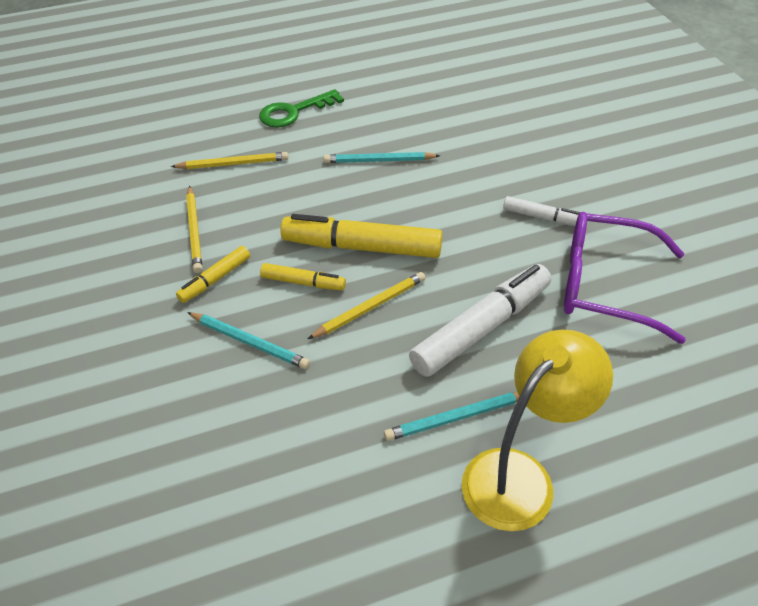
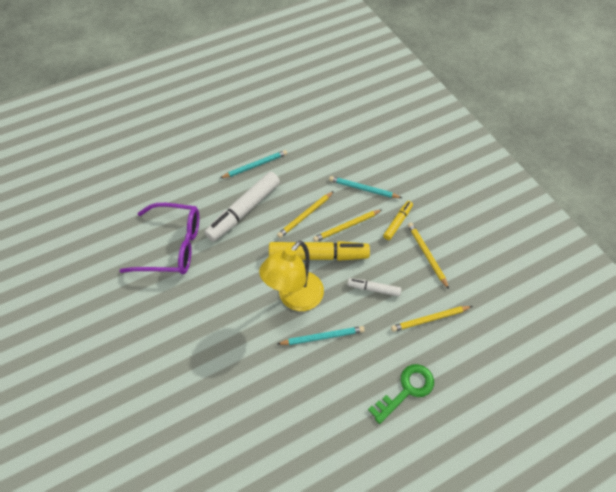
camera: 170 degrees right, 10 degrees up
(303, 282) = (347, 226): yellow marker -> yellow pencil
(520, 475) = (227, 146): yellow lamp -> yellow lamp (294, 298)
(541, 217) = (204, 294): white marker -> white marker (374, 289)

